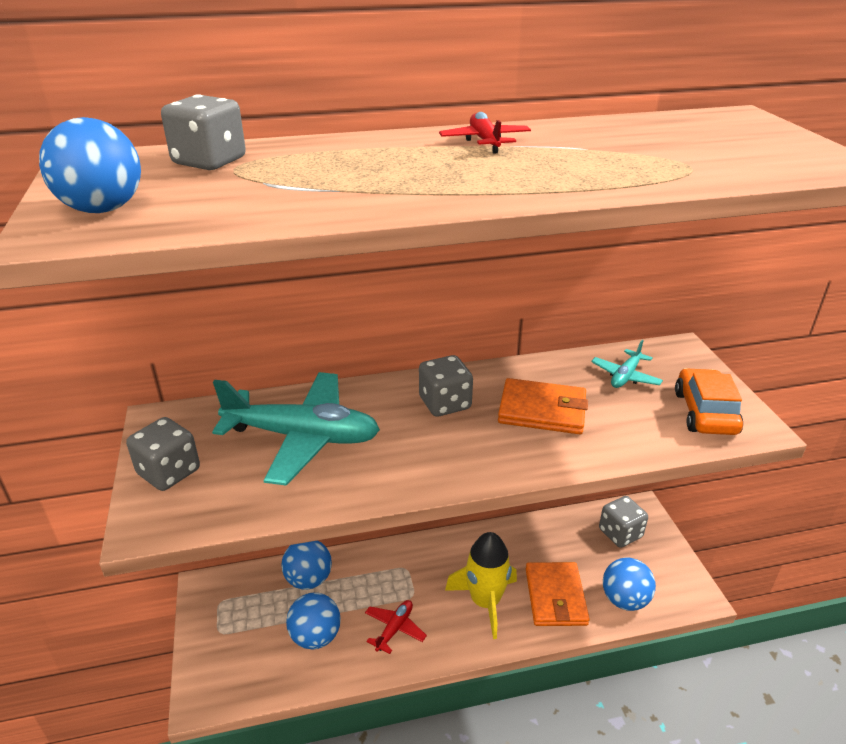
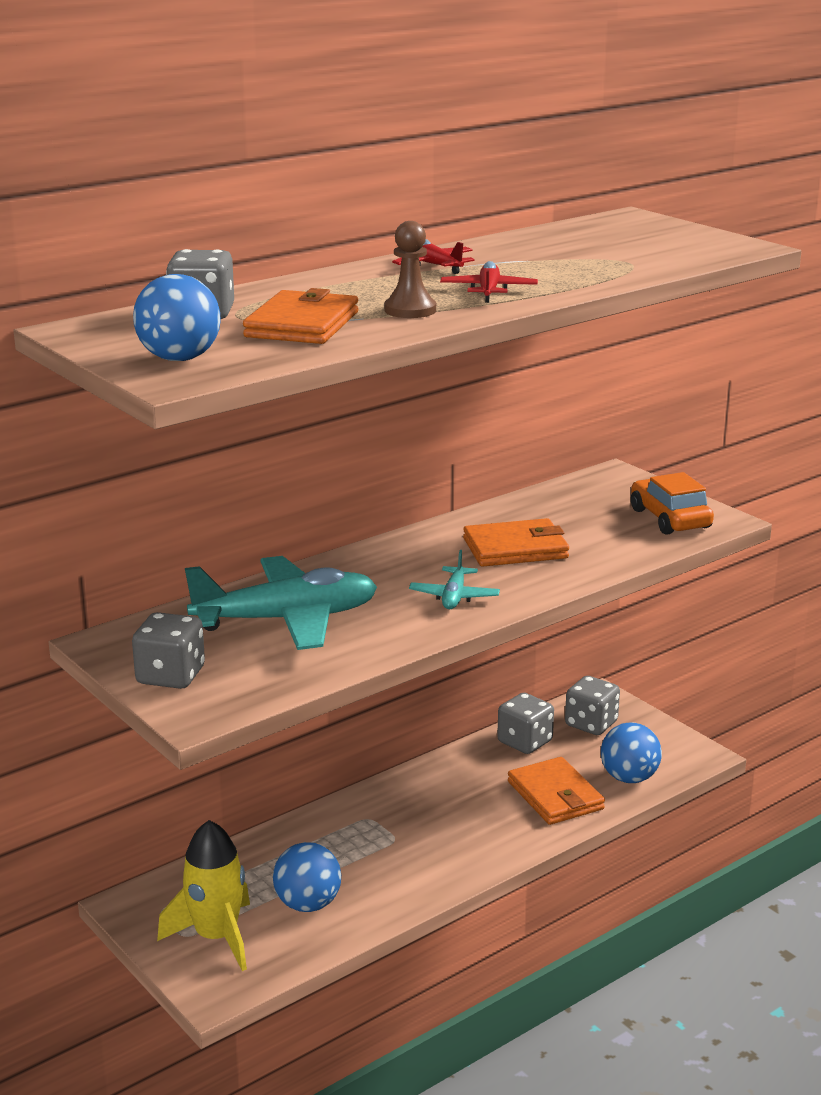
camera: 25 degrees left, 10 degrees down
(272, 188) = (302, 324): none -> orange wallet
(309, 579) = (257, 860): blue ball -> none
(394, 629) = (396, 872): red plane -> red plane (488, 291)
(395, 189) = (410, 310): none -> brown pawn
(445, 403) = (412, 563): grey dice -> grey dice (525, 742)
(485, 602) = (481, 821): yellow rocket -> yellow rocket (216, 937)
(625, 376) = (576, 506): turquoise plane -> turquoise plane (454, 597)

